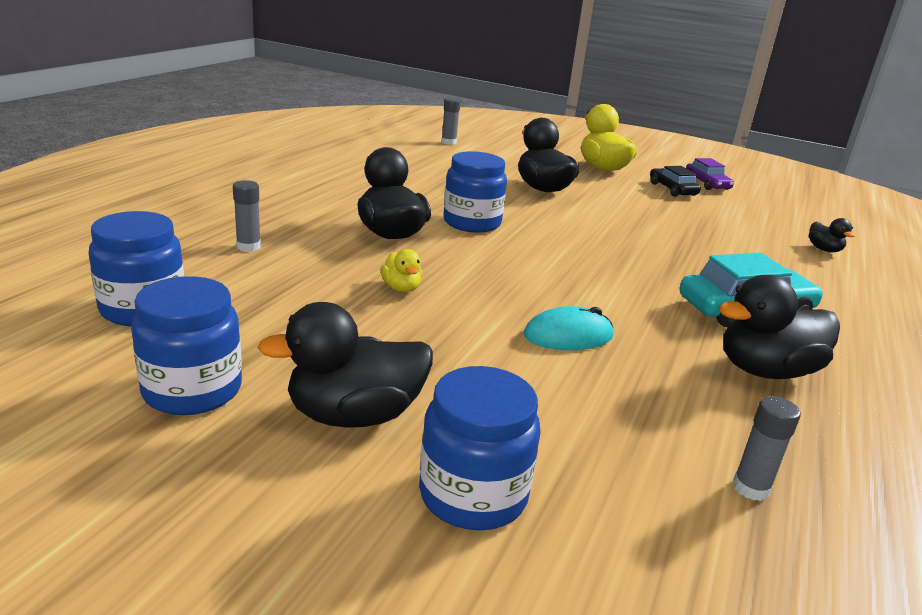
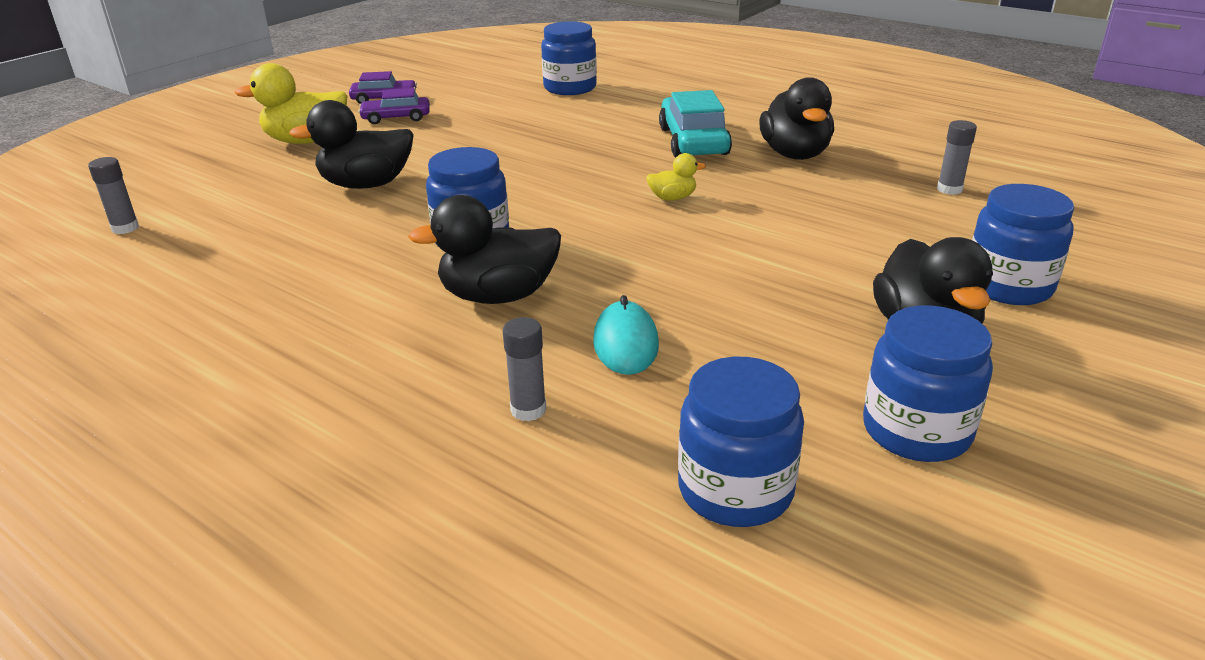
camera: 75 degrees left, 5 degrees up
(401, 288) = (659, 297): yellow duck -> yellow duck (672, 198)
(568, 336) = (754, 220): turquoise mouse -> turquoise mouse (625, 343)
(672, 189) = (396, 118): black car -> purple car
(824, 249) = (570, 88): black duck -> blue jar

